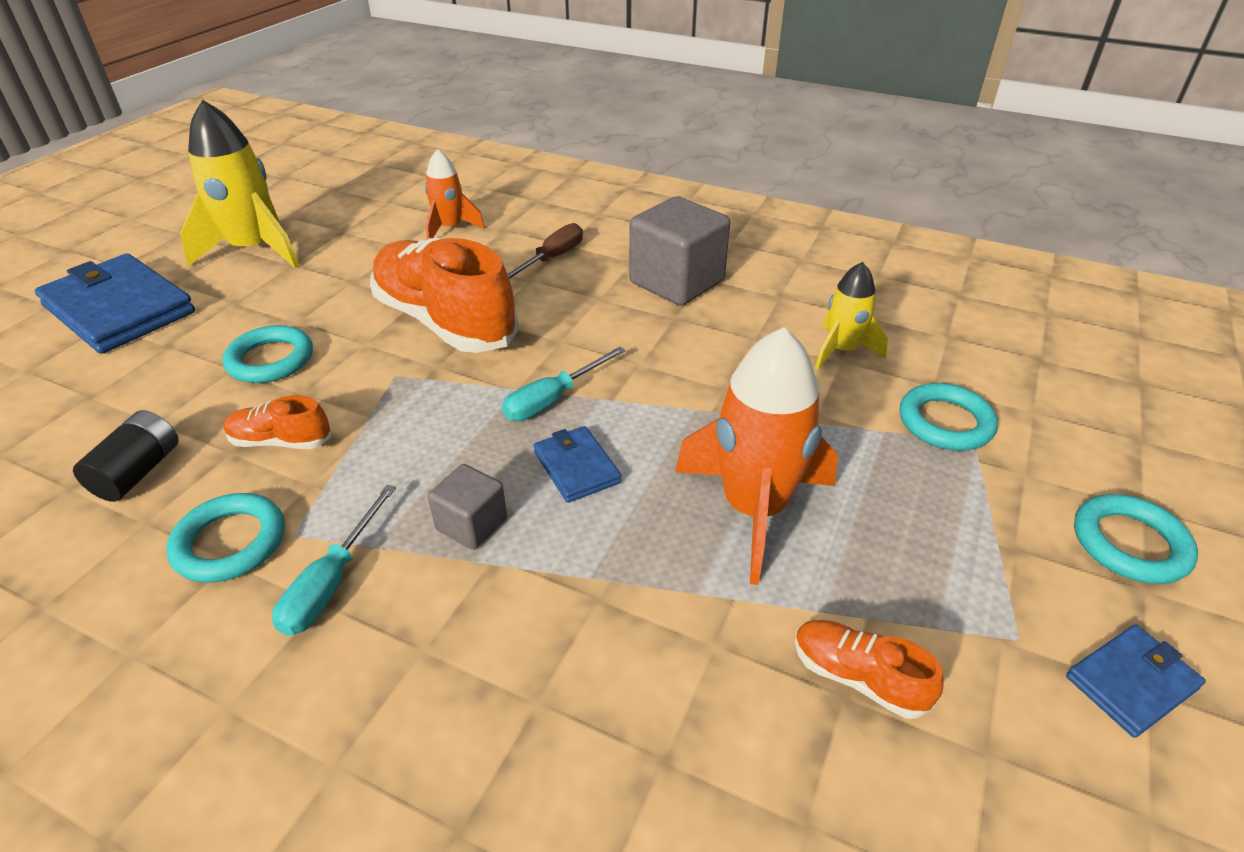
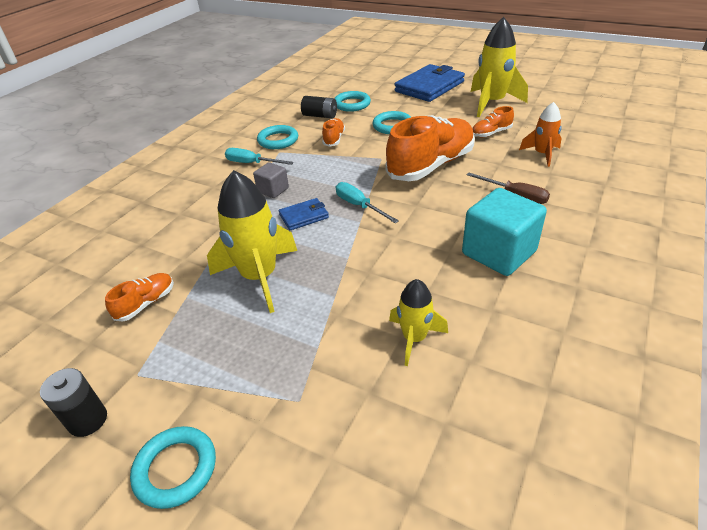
camera: 95 degrees right, 0 degrees up
(364, 260) = (491, 133): none -> orange shoe
(676, 282) = (498, 253): grey cube -> turquoise cube
(754, 509) = (259, 277): orange rocket -> yellow rocket
(945, 422) = (322, 387): turquoise ring -> turquoise ring (352, 104)
(1131, 682) = (88, 420): blue wallet -> black battery

